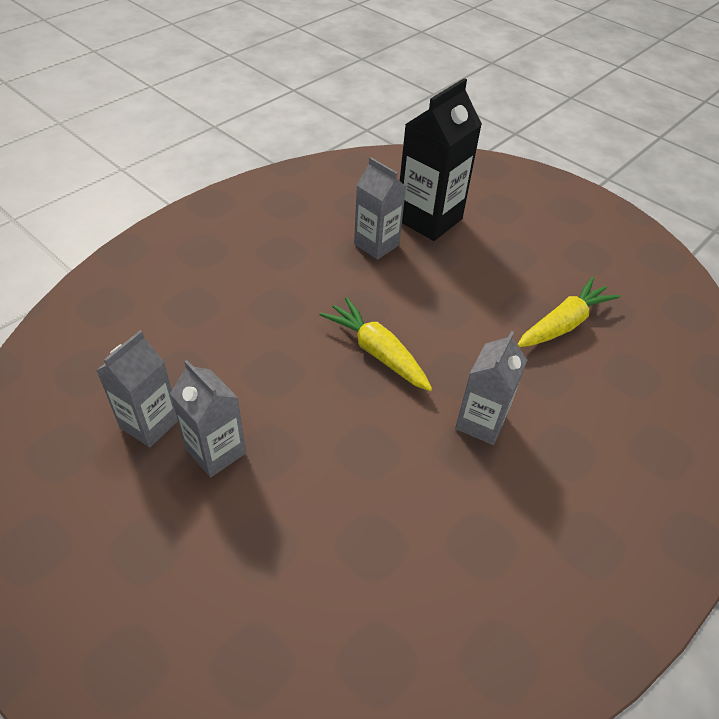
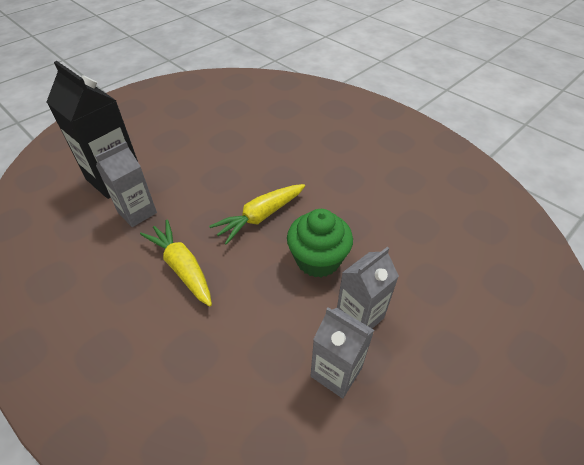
camera: 85 degrees left, 0 degrees up
(305, 412) = (318, 259): none -> green cupcake
(481, 422) = (322, 171): grey carton -> none
(563, 324) = (242, 127): yellow carrot -> yellow carrot (182, 267)

